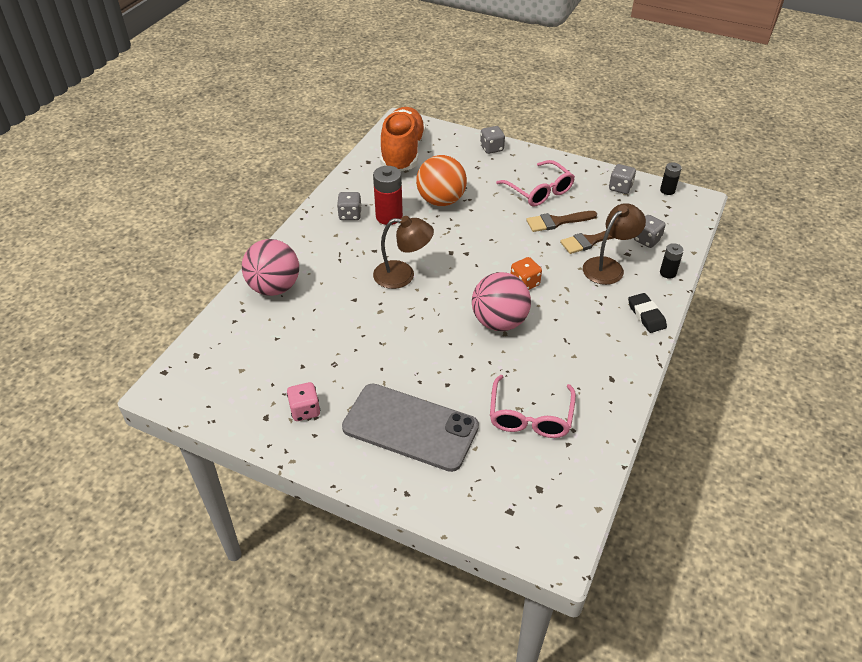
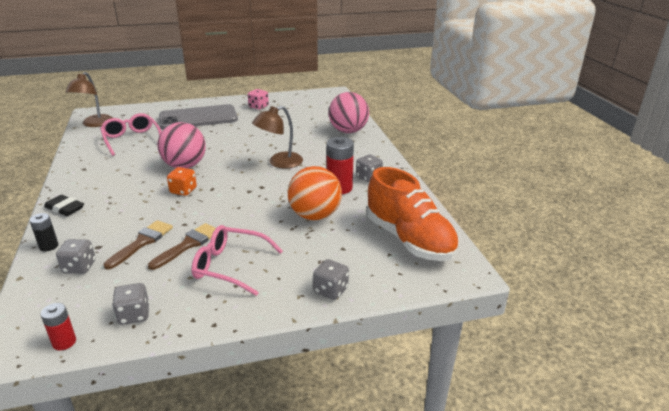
camera: 140 degrees right, 15 degrees down
(608, 266) = (113, 229): brown lamp -> brown lamp (95, 124)
(667, 190) = (64, 342): black battery -> red battery

